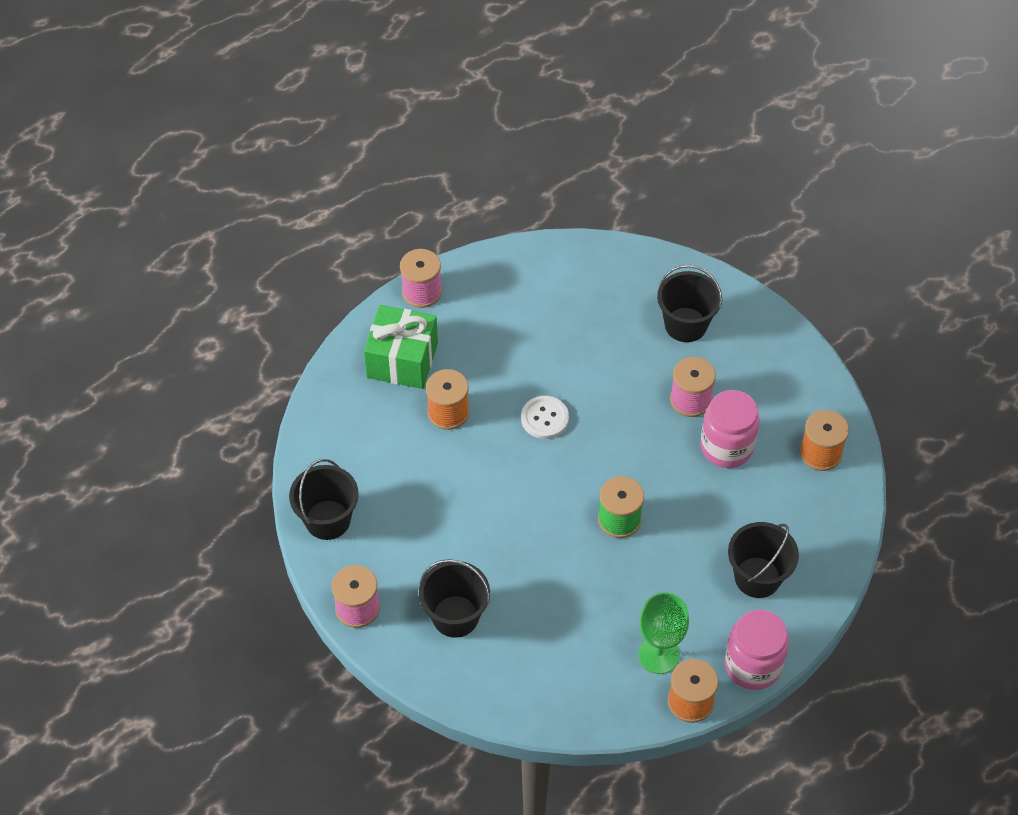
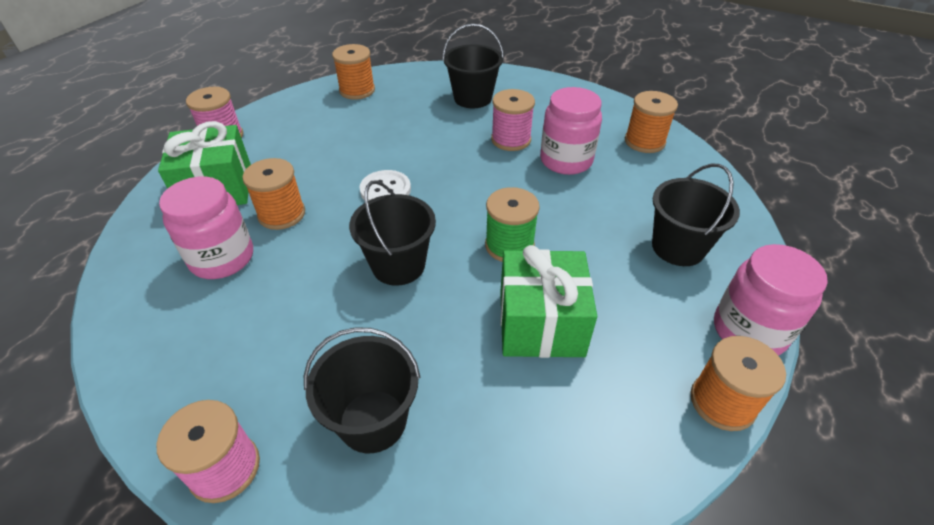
camera: 25 degrees left, 10 degrees down
(328, 520) = (156, 367): black bucket -> black bucket (398, 265)
(390, 441) = (222, 258): none -> pink jar
(572, 267) = (357, 90): none -> orange spool
(603, 596) = (540, 323): none -> green gift
(659, 655) = (646, 362): green goblet -> none

